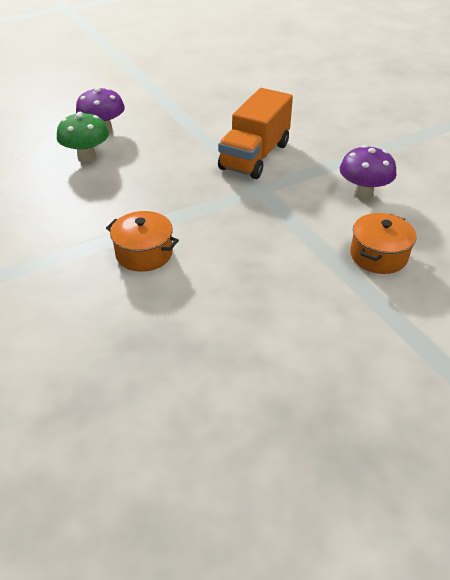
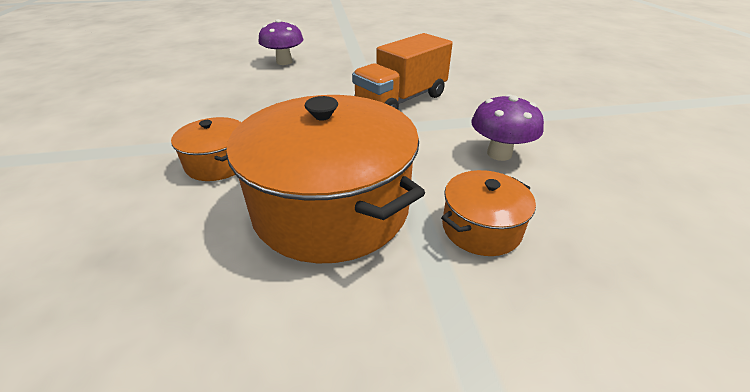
camera: 20 degrees right, 5 degrees down
(87, 157) = (251, 77): green mushroom -> none
(266, 266) = (331, 207): none -> orange pot

